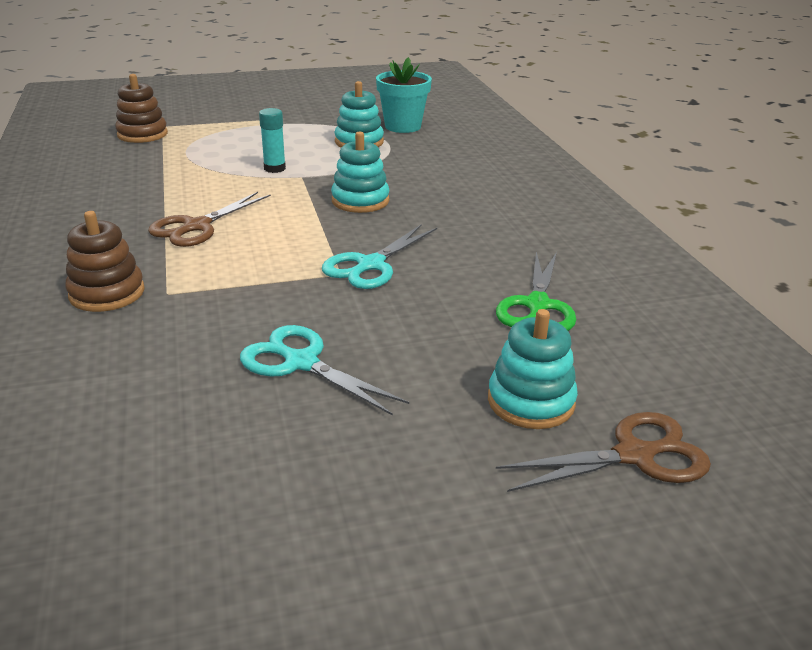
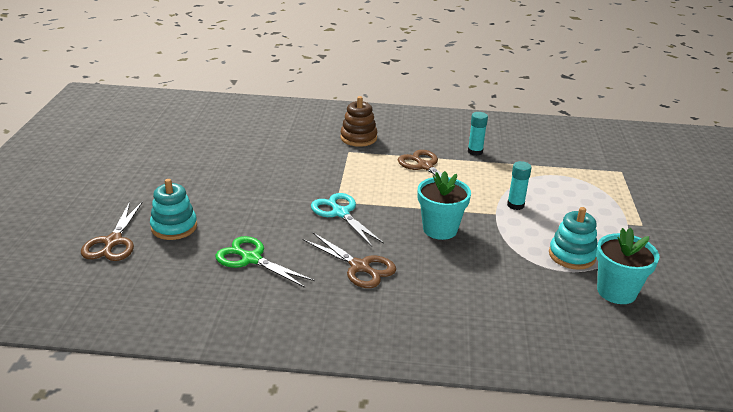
camera: 110 degrees right, 0 degrees up
(135, 199) = (475, 152): none -> turquoise glue stick
(142, 134) = (601, 162): brown stacking toy -> none
(301, 363) = (258, 175): turquoise scissors -> none
(360, 201) = (440, 229): turquoise stacking toy -> turquoise flower pot
(479, 233) = (359, 267): none -> brown scissors

